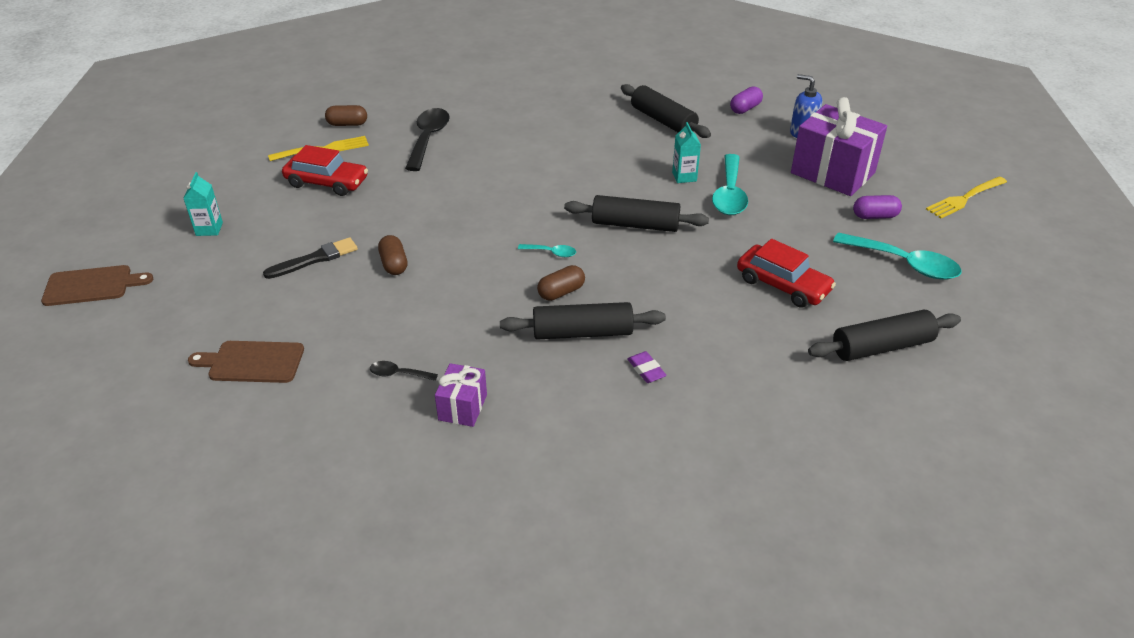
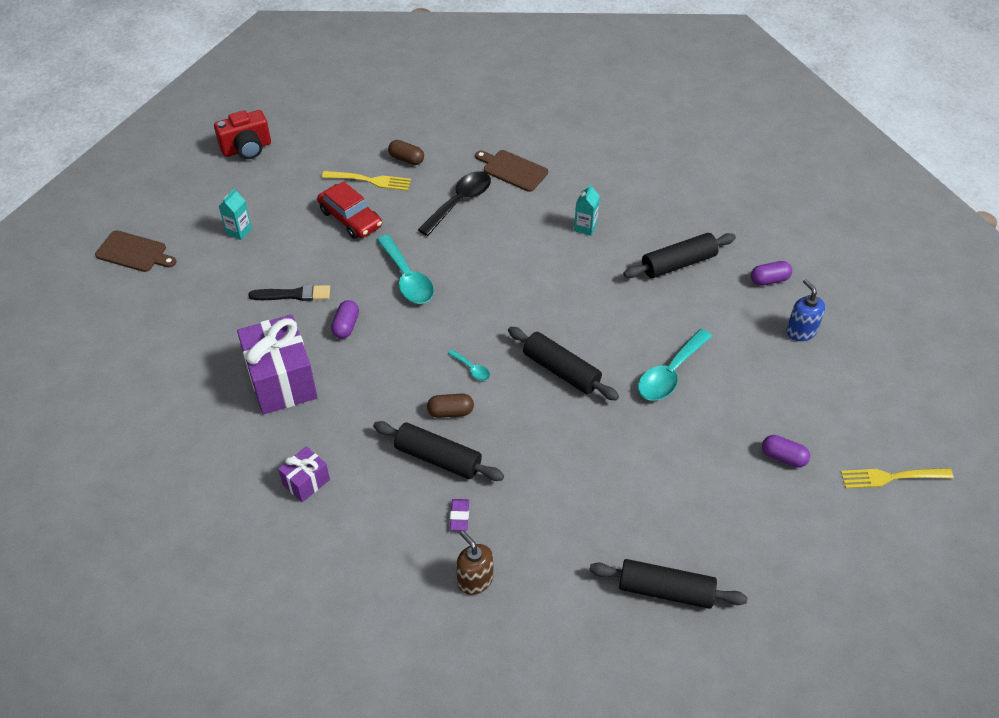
camera: 30 degrees right, 10 degrees up
(165, 163) = (247, 148): none -> red camera
(252, 362) = (195, 372): brown cutting board -> brown cutting board (513, 170)
(394, 264) = (346, 326): brown capsule -> purple capsule
(398, 374) = (283, 431): black spoon -> none
(663, 121) = (678, 263): black rolling pin -> black rolling pin turned 75 degrees clockwise
(684, 177) = (645, 336): turquoise carton -> turquoise carton (585, 227)
(709, 414) = (475, 580): none -> brown soap dispenser
(782, 285) = (635, 490): red car -> none
(832, 173) = (787, 391): purple gift -> purple gift (281, 381)
(903, 263) = (763, 519): turquoise spoon -> turquoise spoon (407, 278)

